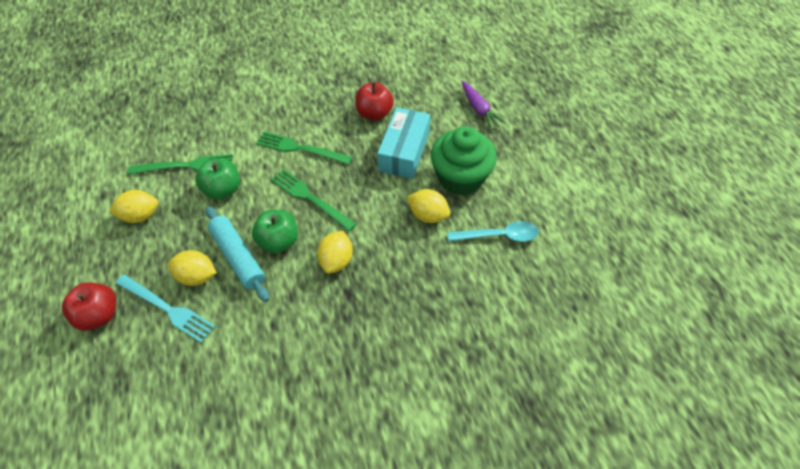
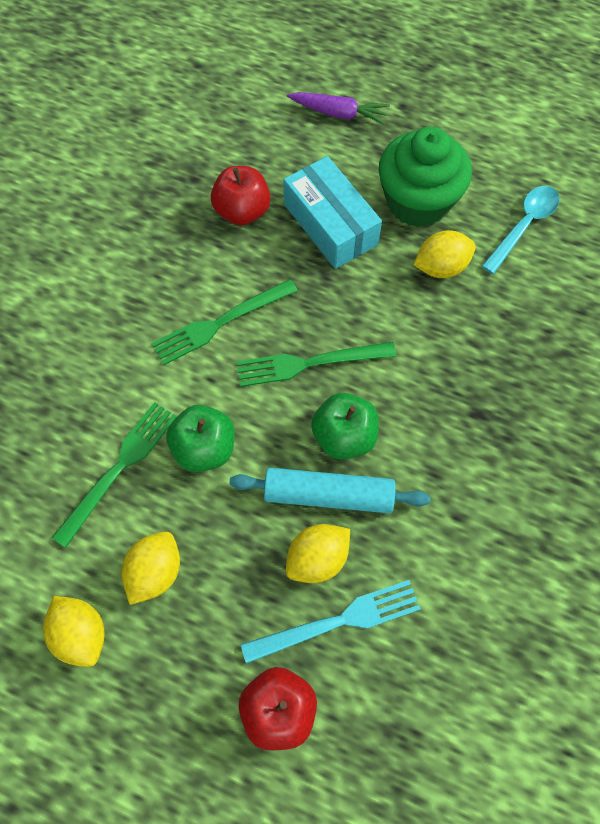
camera: 50 degrees left, 10 degrees up
(336, 260) = (424, 395): yellow lemon -> yellow lemon (81, 634)

